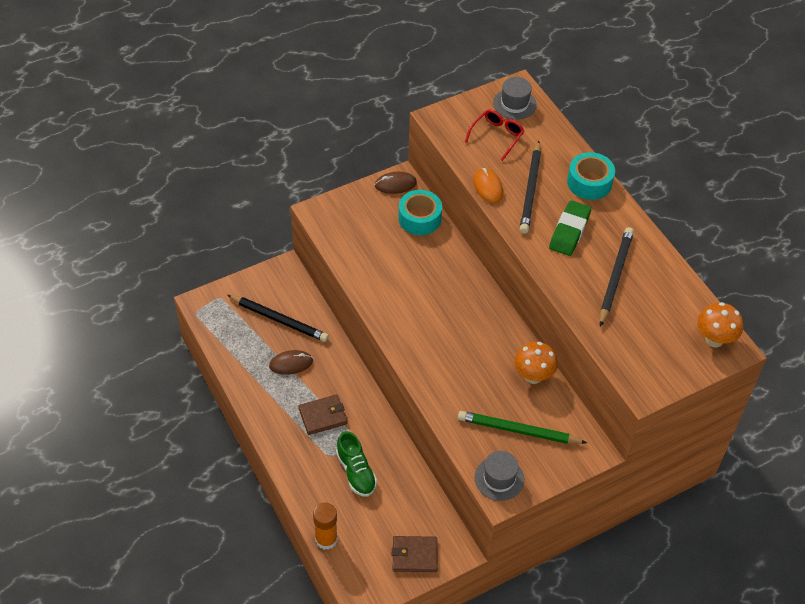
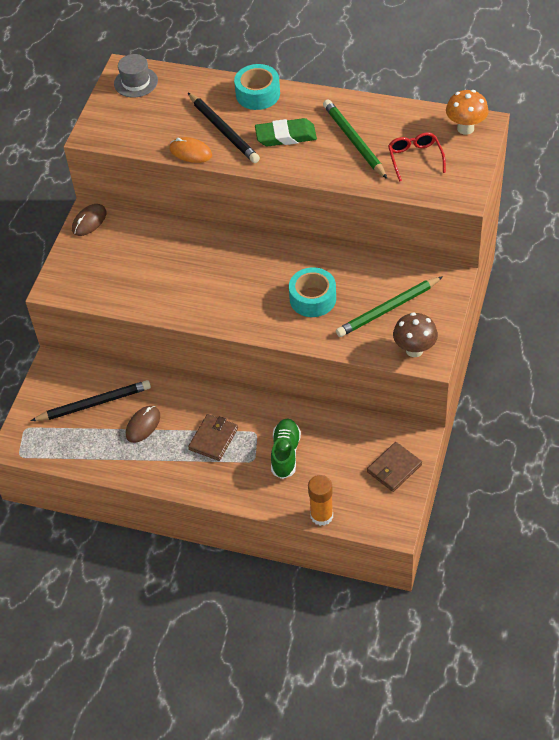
camera: 40 degrees left, 0 degrees up
(356, 472) = (285, 453): green shoe -> green shoe turned 105 degrees counterclockwise
(419, 218) = (138, 230): turquoise tape -> turquoise tape (312, 298)
(497, 136) = (152, 113): red glasses -> red glasses (415, 158)
(499, 478) = (414, 350): grey hat -> brown mushroom
(533, 376) = (353, 266): orange mushroom -> none
(569, 231) = (286, 136): green eraser -> green eraser turned 75 degrees counterclockwise
(615, 277) = (354, 141): black pencil -> green pencil

